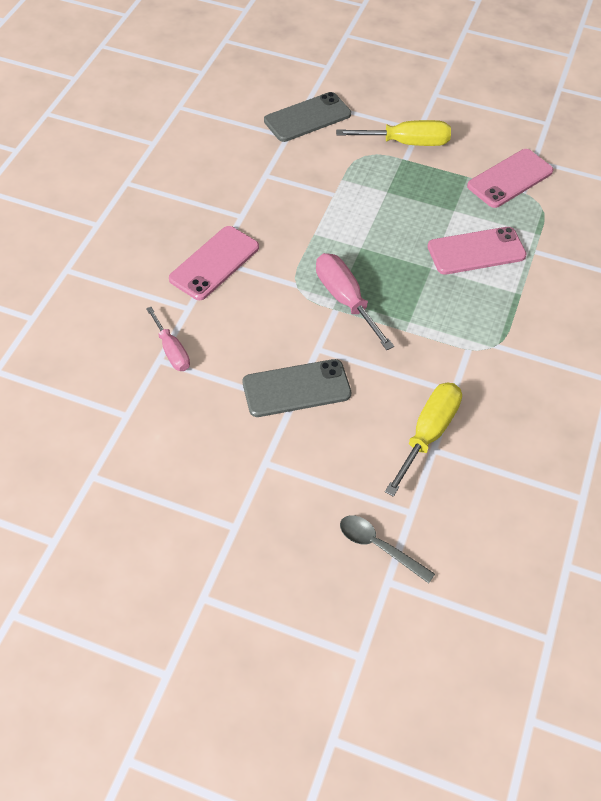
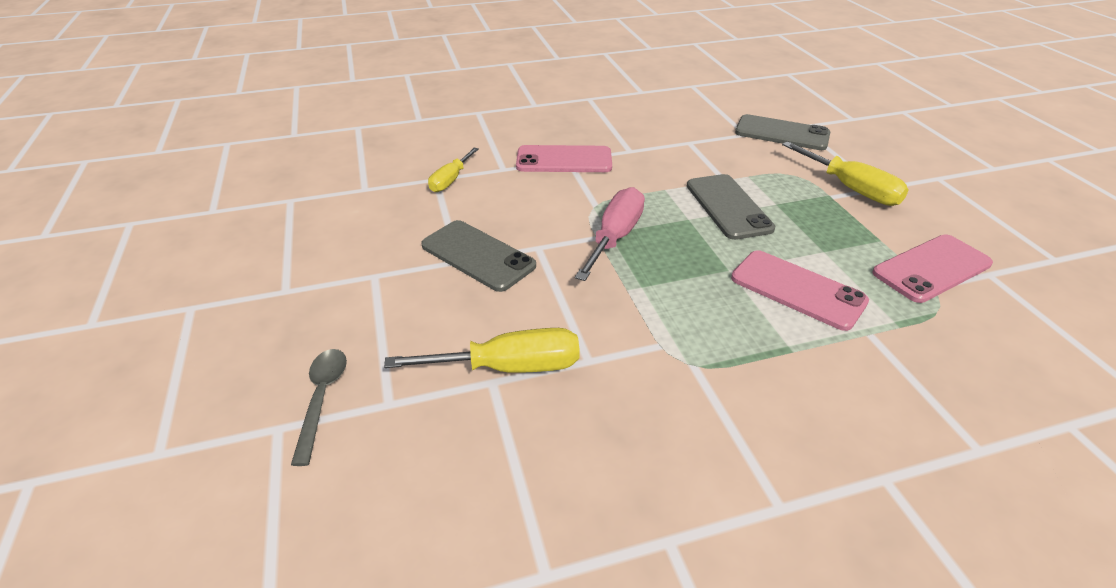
camera: 55 degrees right, 15 degrees down
(171, 351) = (450, 180): pink screwdriver -> yellow screwdriver
(367, 217) = (728, 207): none -> grey phone
(510, 178) = (931, 268): pink phone -> pink phone turned 45 degrees counterclockwise

